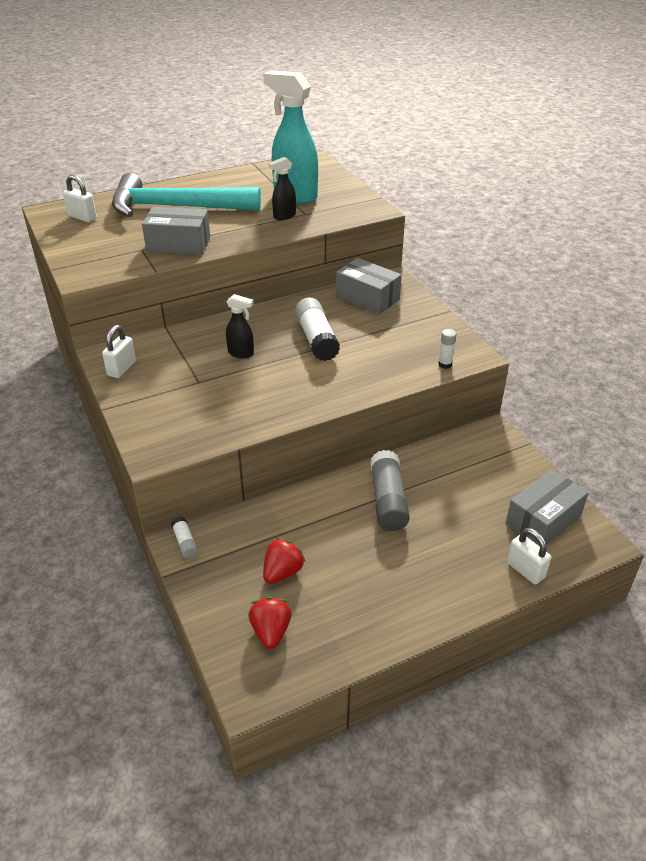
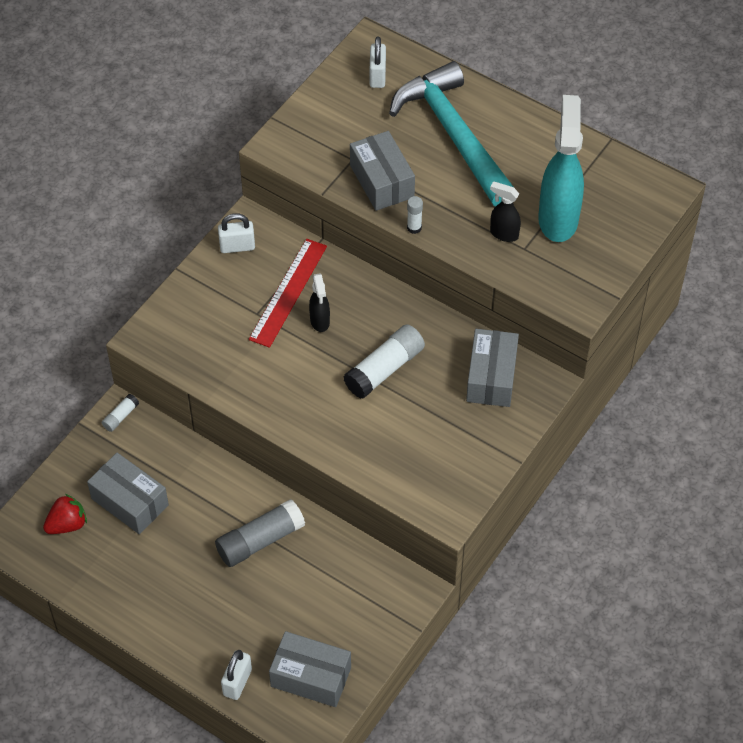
camera: 60 degrees right, 15 degrees up
(196, 359) = (288, 292): none -> red ruler
(282, 572) = (130, 502): red strawberry -> grey box
(445, 364) = (414, 495): white glue stick -> white glue stick (414, 228)

